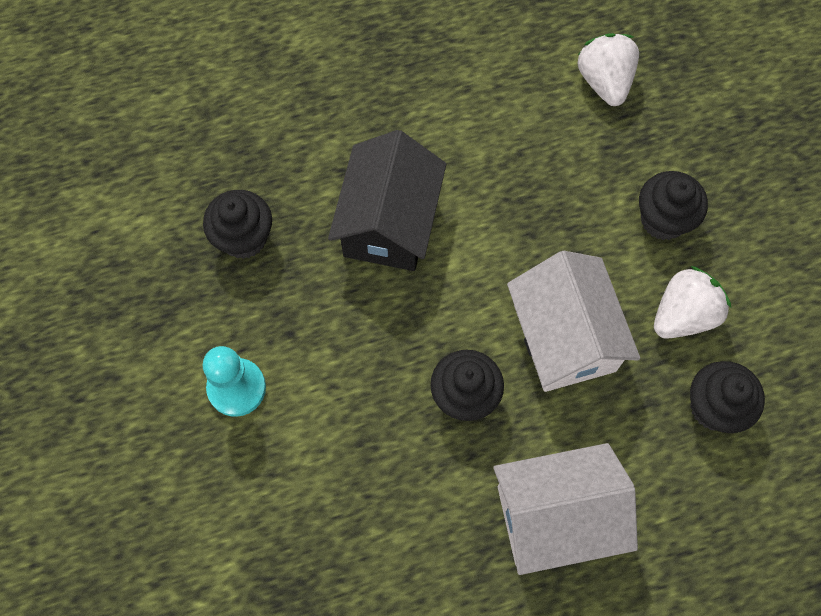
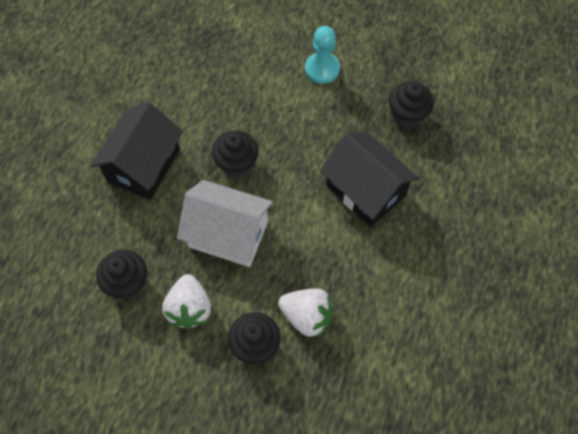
camera: 125 degrees right, 5 degrees down
(556, 515) = (144, 165): white house -> black house
(604, 82) = (379, 386): white strawberry -> white strawberry (307, 316)

